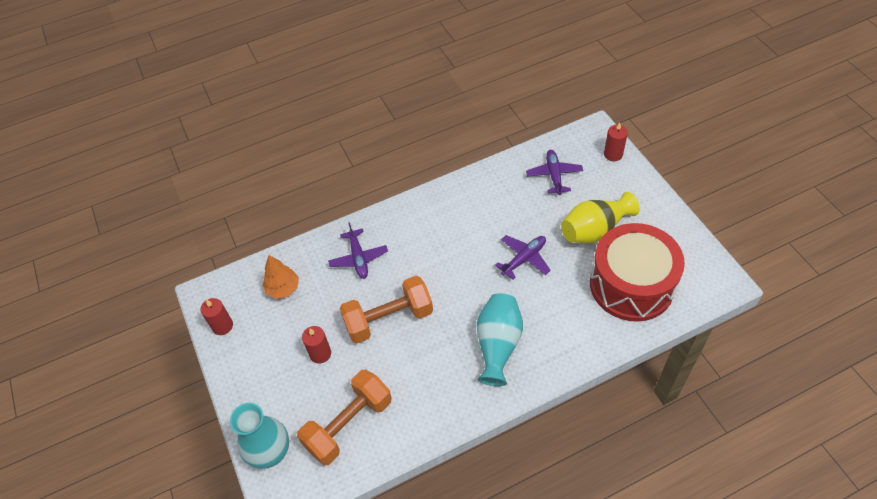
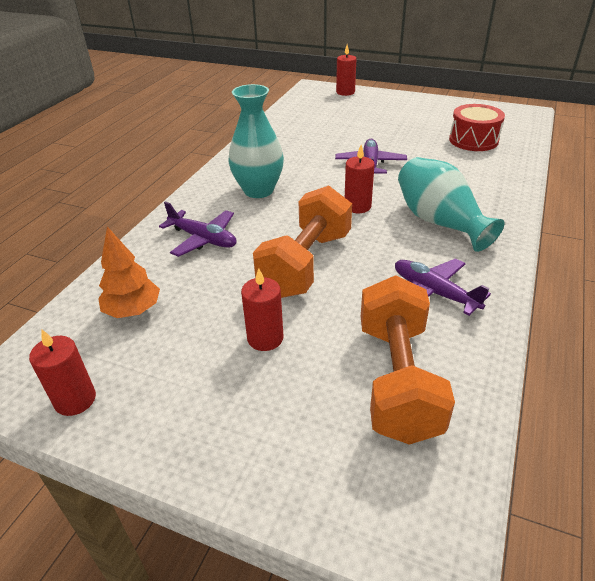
camera: 45 degrees left, 15 degrees down
(271, 453) = (340, 493): turquoise vase -> turquoise vase (258, 190)
(468, 294) = (357, 206): none -> red candle
(554, 175) = (318, 116): purple plane -> purple plane (434, 292)
(595, 230) = (397, 127): yellow vase -> none
(631, 285) = (473, 140): red drum -> red drum, size x0.54

